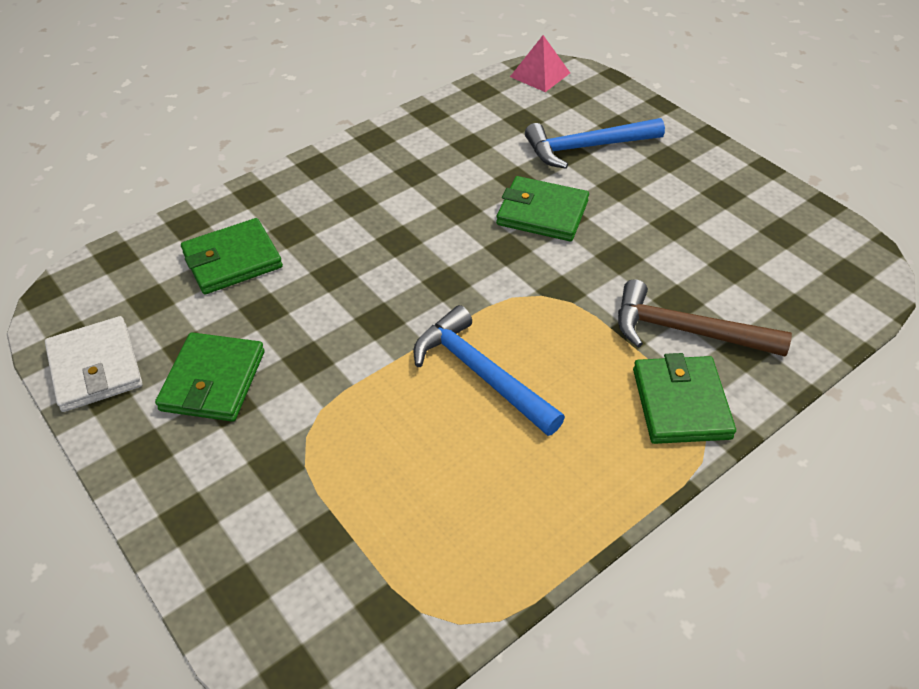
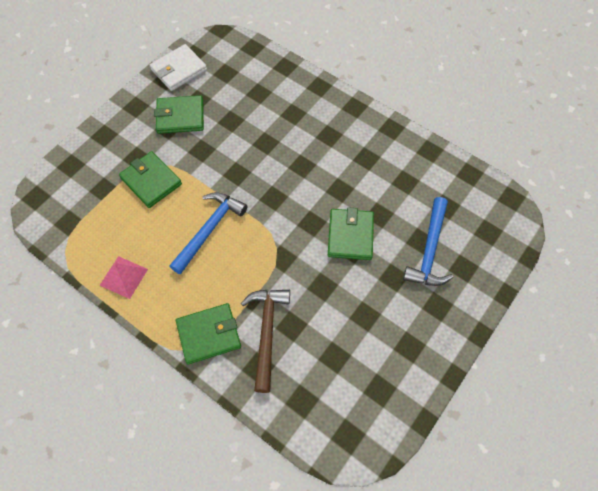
camera: 75 degrees right, 15 degrees up
(232, 260) = (263, 95): green wallet -> green wallet (151, 181)
(540, 74) = (506, 207): pink pyramid -> pink pyramid (124, 277)
(586, 147) = (429, 250): blue hammer -> blue hammer turned 135 degrees counterclockwise

